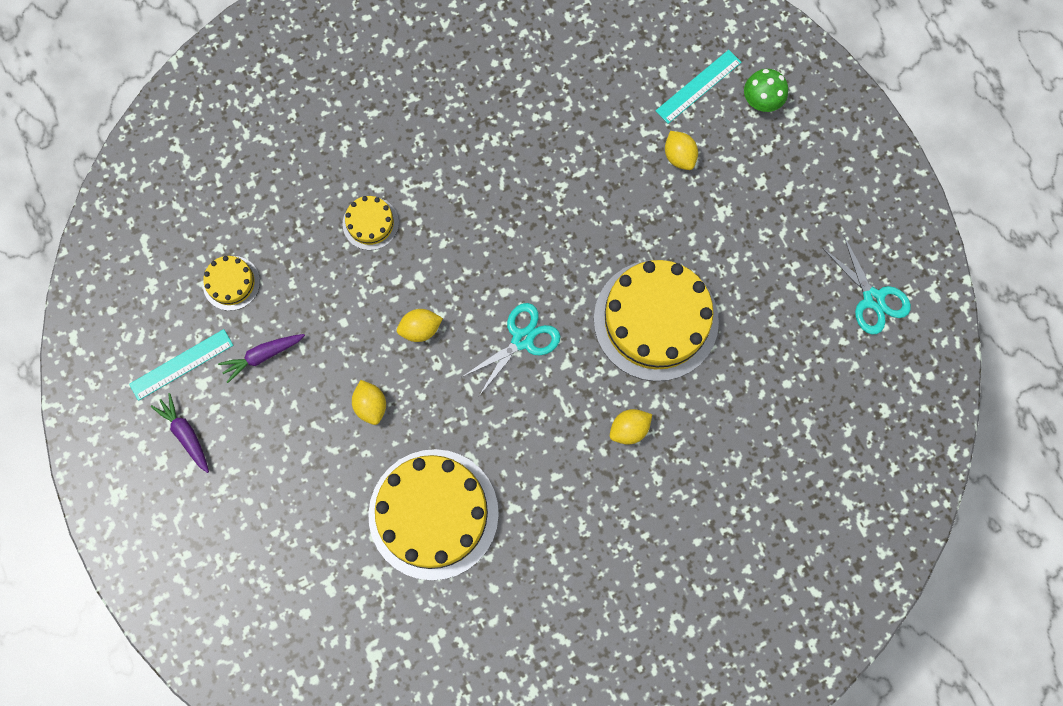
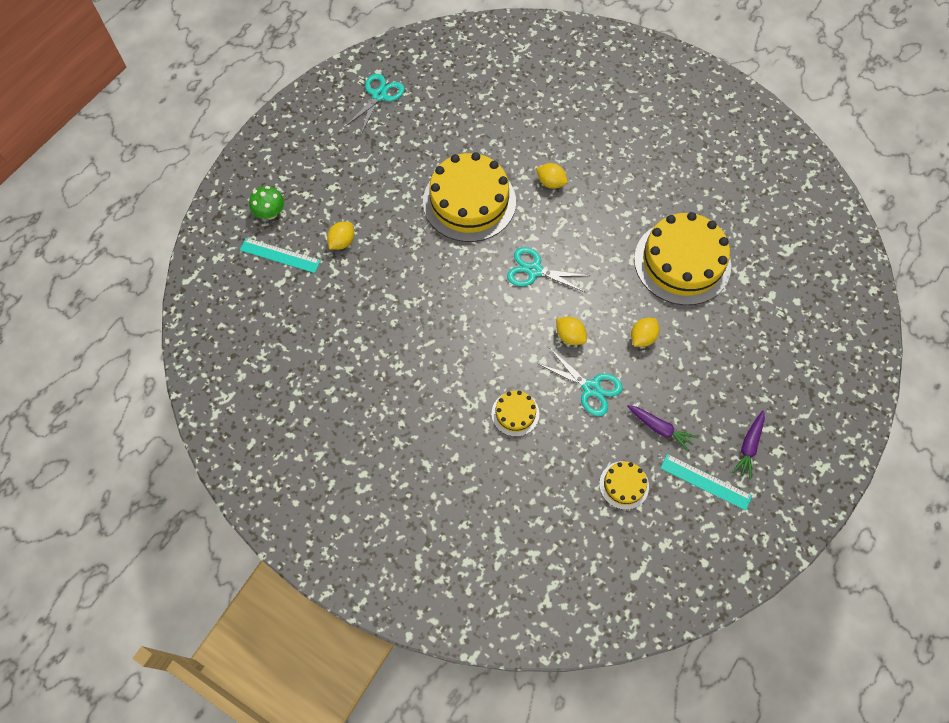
camera: 120 degrees left, 10 degrees down
(349, 314) = (591, 388): none -> turquoise scissors

